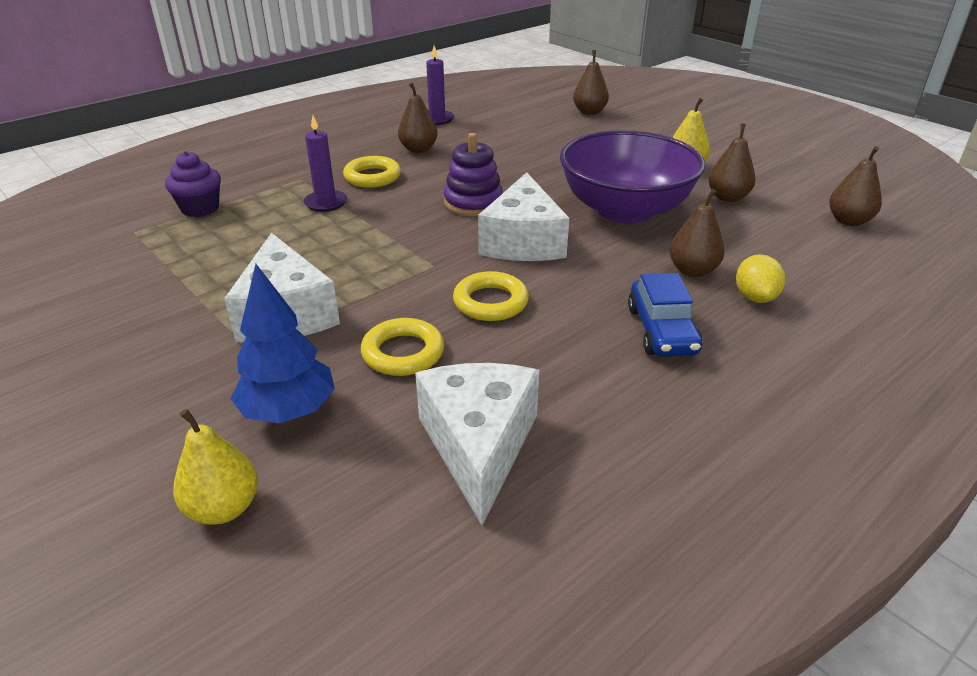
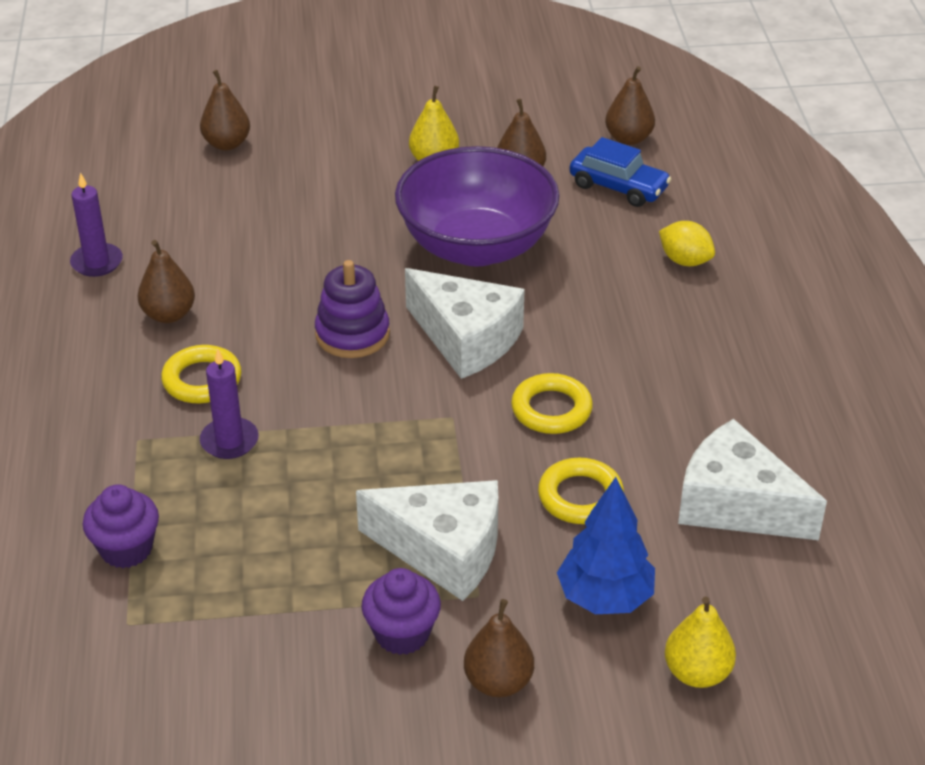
camera: 55 degrees left, 5 degrees up
(182, 329) = (402, 634): none -> purple cupcake
(662, 331) = (683, 335): blue car -> blue car (618, 187)
(692, 271) = (616, 269): brown pear -> brown pear (498, 682)

